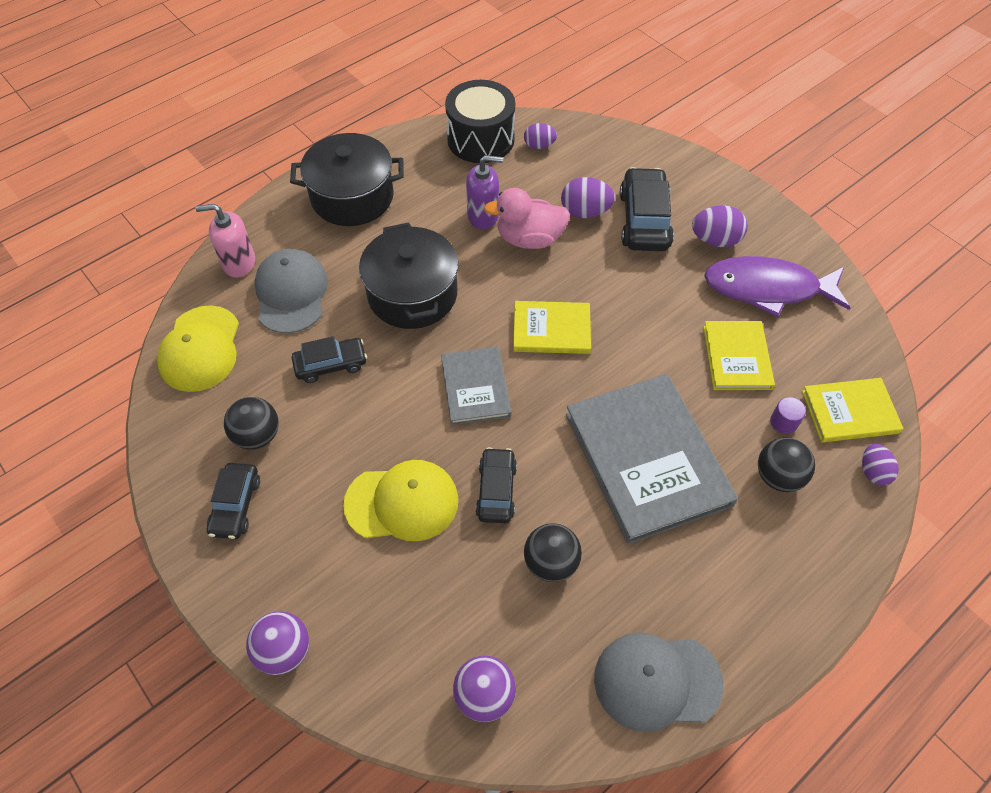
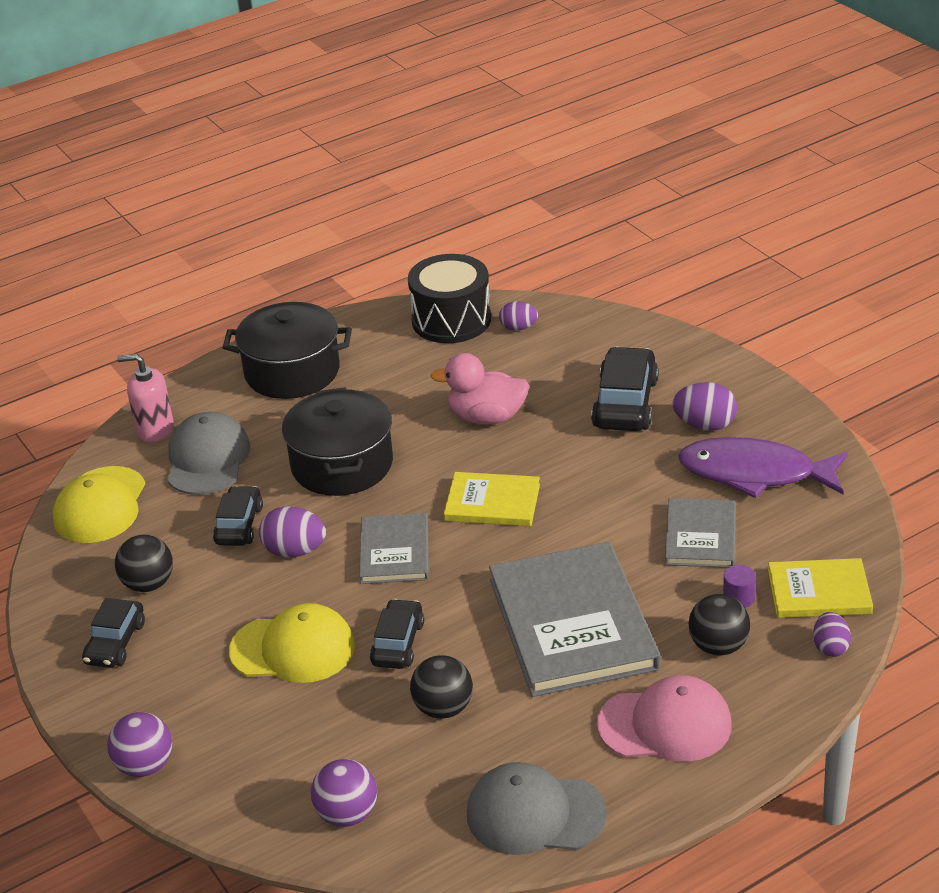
camera: 10 degrees right, 20 degrees down
(331, 365) = (239, 525): black car -> black car turned 75 degrees counterclockwise
(483, 216) = (438, 394): purple soap dispenser -> none
(585, 212) = (557, 393): purple egg -> purple egg (294, 551)
(737, 357) = (700, 536): yellow book -> grey book
(751, 568) = (665, 724): none -> pink cap

